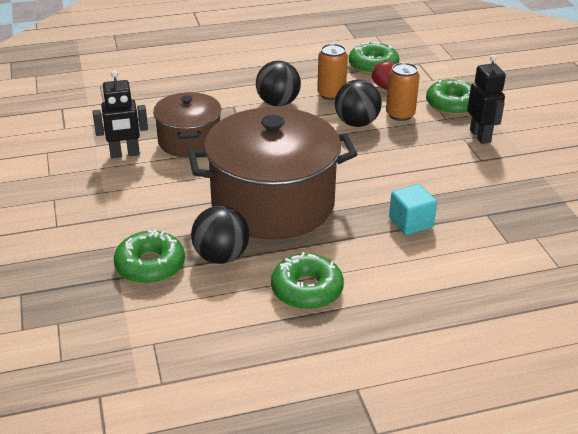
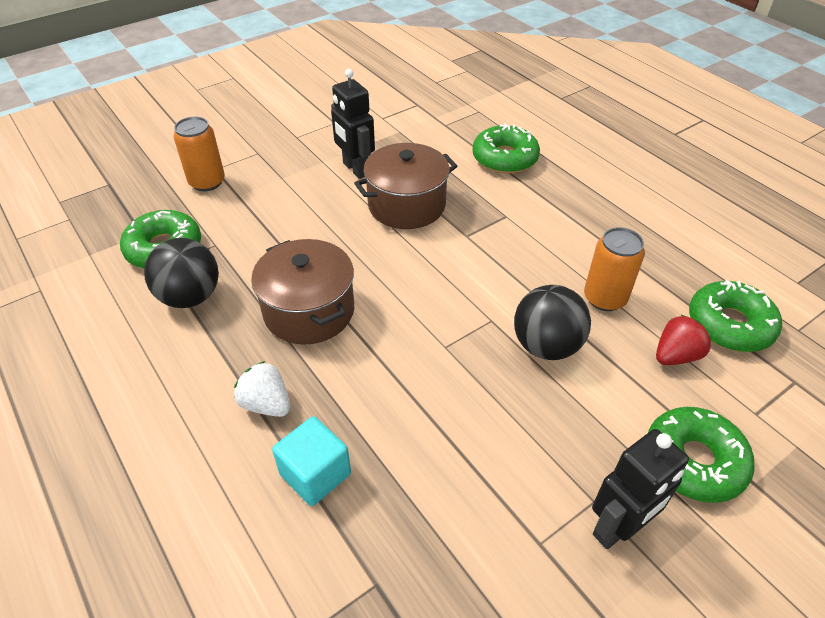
camera: 70 degrees right, 10 degrees up
(273, 203) = (309, 311): brown pot -> brown pot, size x0.56
(278, 103) = (542, 252): black ball -> none
(307, 290) = (140, 391): green donut -> green donut (504, 158)
(348, 234) = (266, 404): none -> white strawberry
(400, 114) = (607, 393): orange can -> orange can (207, 182)

